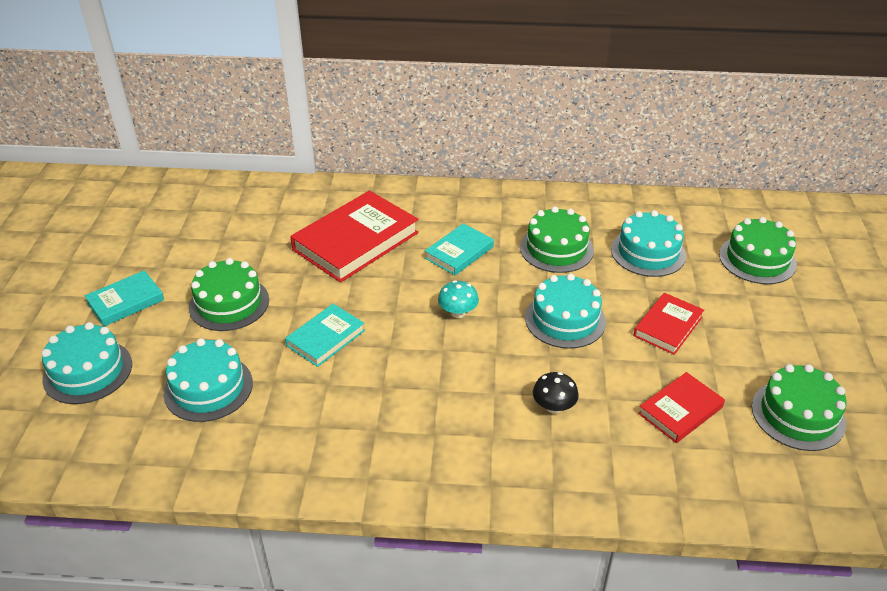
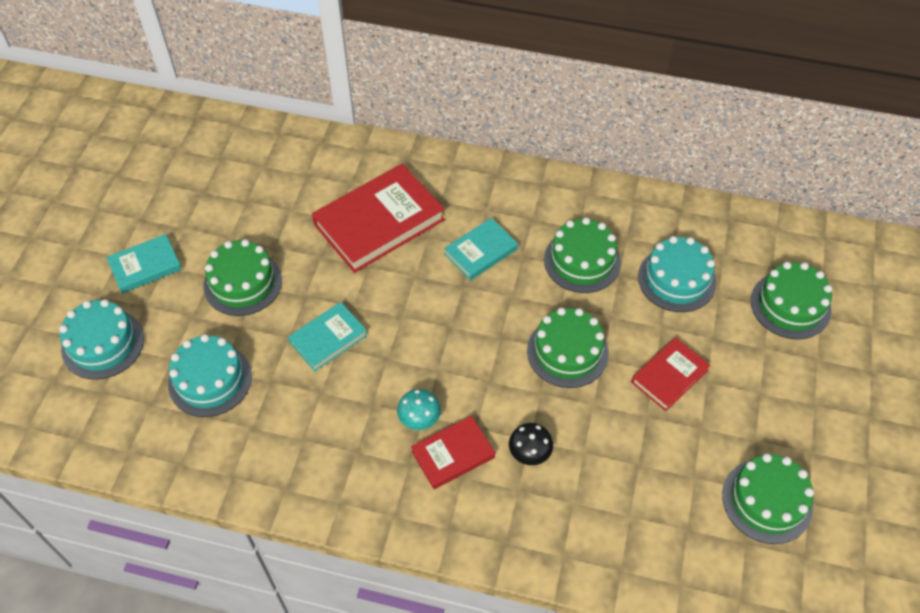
camera: 10 degrees right, 15 degrees up
(458, 312) = (462, 327): turquoise mushroom -> turquoise mushroom (419, 419)
(565, 319) = (567, 352): turquoise cake -> green cake
(680, 410) = (651, 477): red book -> red book (453, 454)

